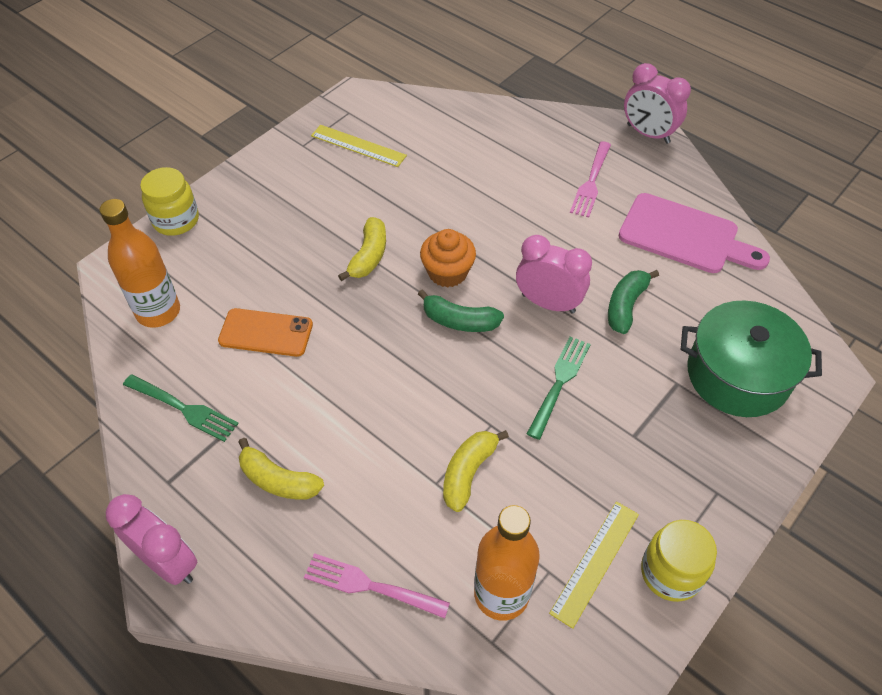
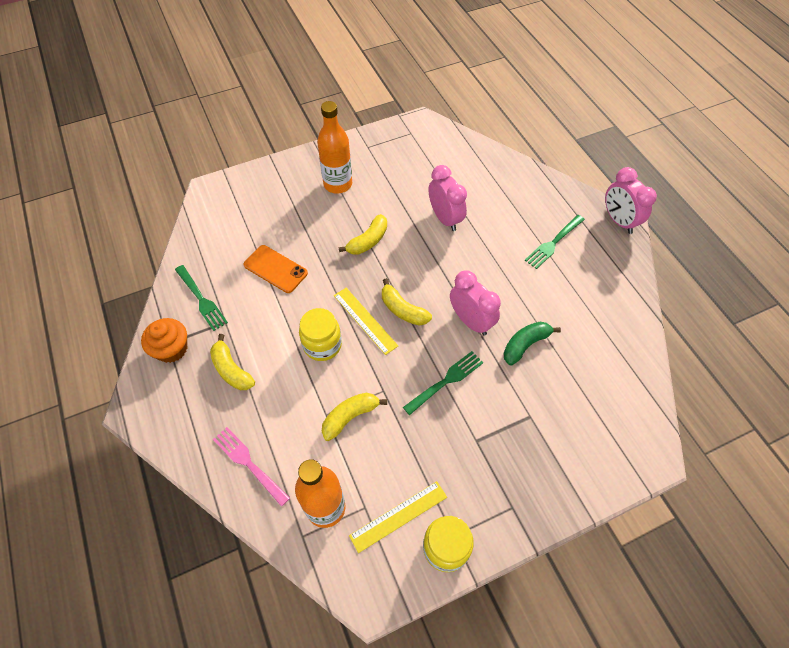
camera: 25 degrees right, 5 degrees up
(158, 312) = (219, 230): orange bottle -> orange bottle (338, 184)
(168, 562) = (142, 393): pink clock -> pink clock (445, 218)
(176, 220) = (261, 172): yellow jar -> yellow jar (322, 345)
(358, 146) = (404, 159): yellow ruler -> yellow ruler (365, 320)
(447, 272) = (414, 272): orange cupcake -> orange cupcake (172, 349)
(459, 321) = (402, 310): green banana -> yellow banana
(591, 181) = (553, 242): pink fork -> green fork
(685, 236) = (600, 309): pink cutting board -> none
(738, 375) = (579, 429): green pot -> none

